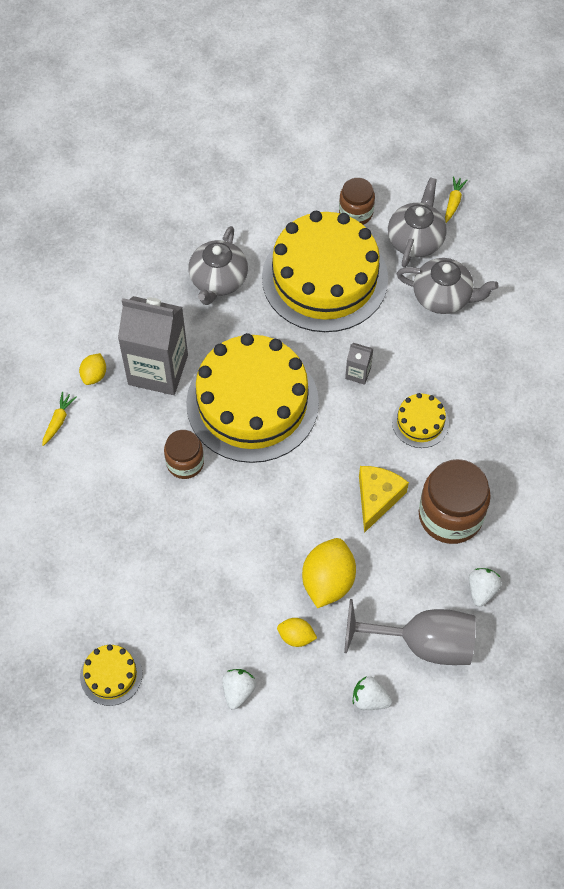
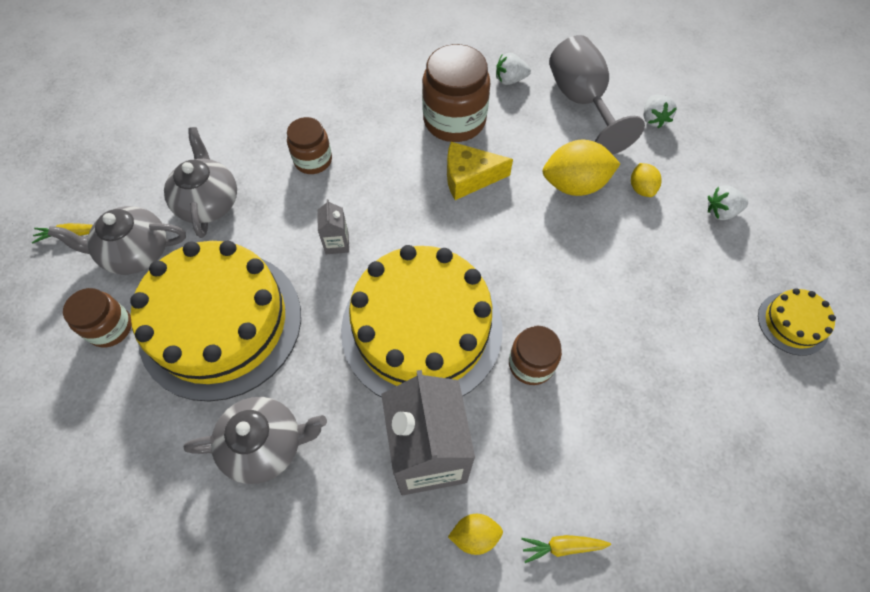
camera: 115 degrees left, 0 degrees up
(420, 422) = (370, 172): yellow cake -> none
(454, 384) = (313, 160): none -> brown jar

